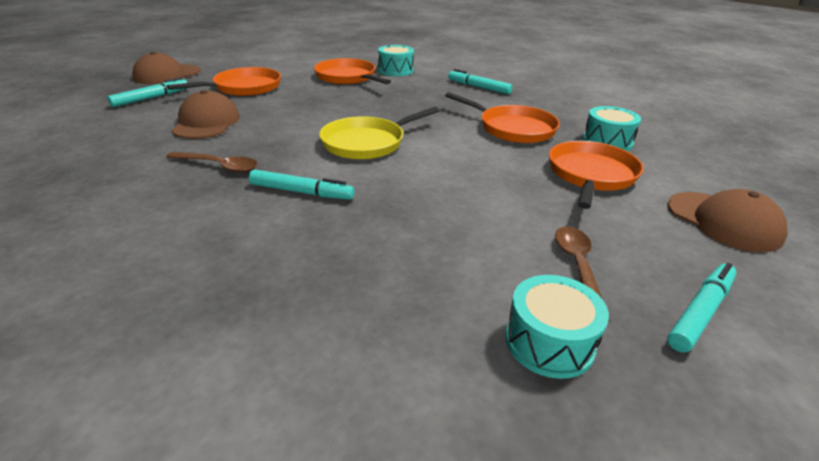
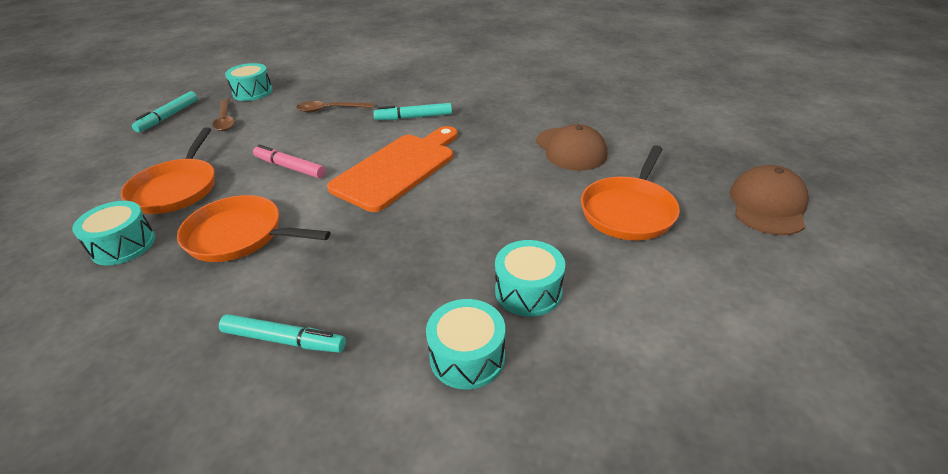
camera: 160 degrees right, 5 degrees up
(151, 98) = (684, 161): turquoise marker -> none
(219, 166) = (493, 118): brown spoon -> brown spoon (330, 110)
(347, 77) = (528, 291): orange pan -> turquoise drum
(367, 143) = (398, 168): yellow pan -> orange cutting board
(472, 168) = (290, 167): none -> pink marker
(723, 221) = (92, 172): brown cap -> none

